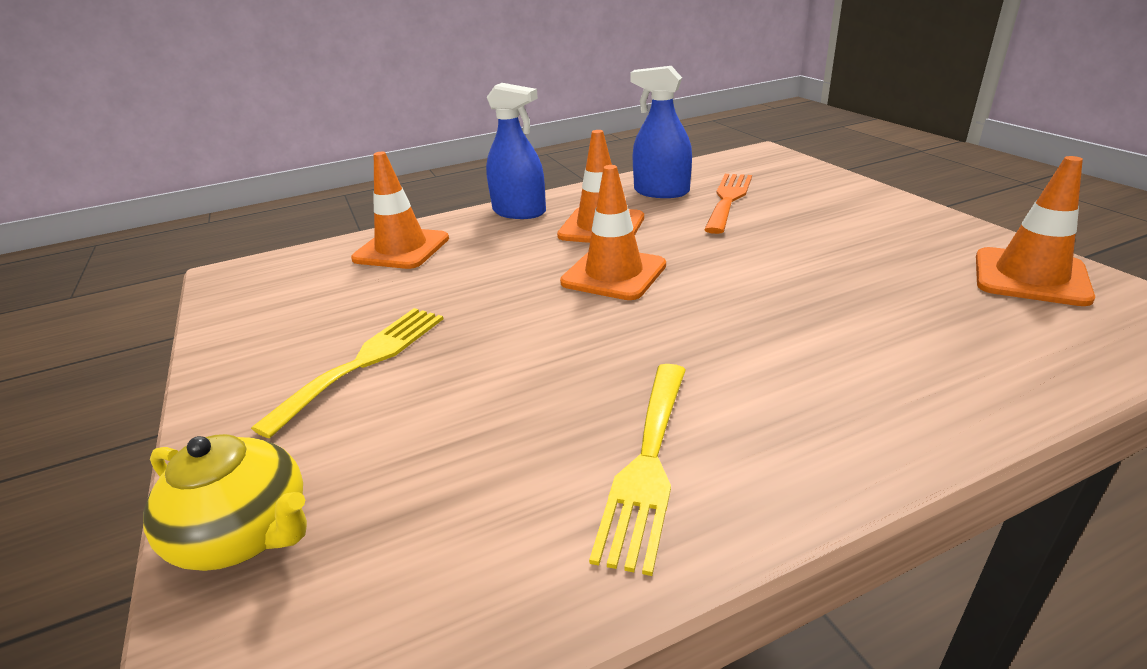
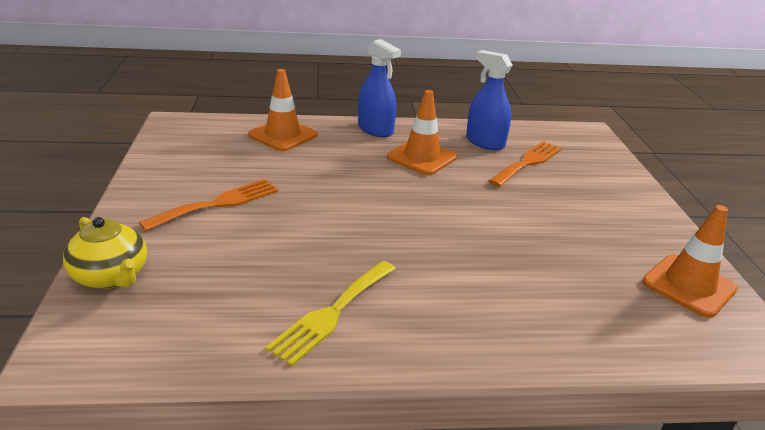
camera: 15 degrees right, 0 degrees up
(364, 362) = (218, 204): yellow fork -> orange fork
(614, 274) = (403, 194): orange traffic cone -> none

